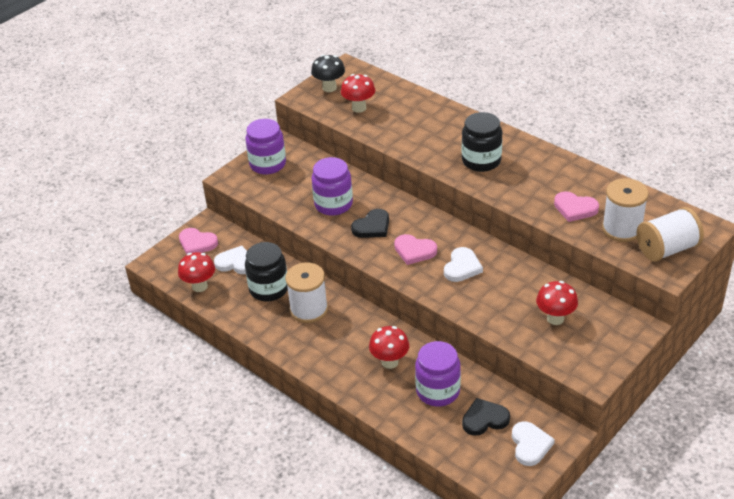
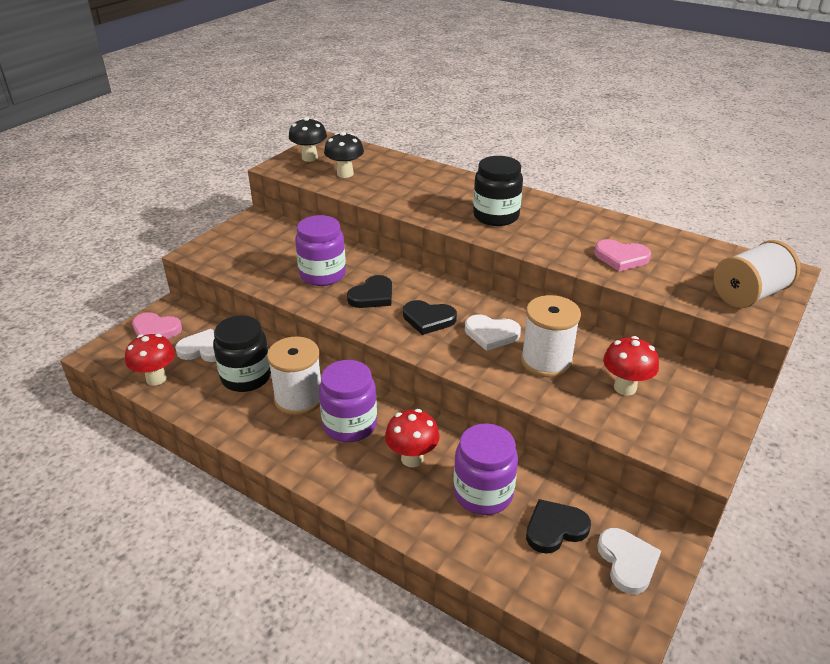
camera: 10 degrees left, 5 degrees down
(268, 164) = (241, 238): purple jar -> purple jar (350, 425)
(359, 108) = (345, 174): red mushroom -> black mushroom
(414, 251) = (428, 319): pink heart -> black heart
(462, 267) = (491, 334): white heart -> white heart turned 90 degrees clockwise
(622, 229) = (685, 276): white spool -> white spool (546, 361)

